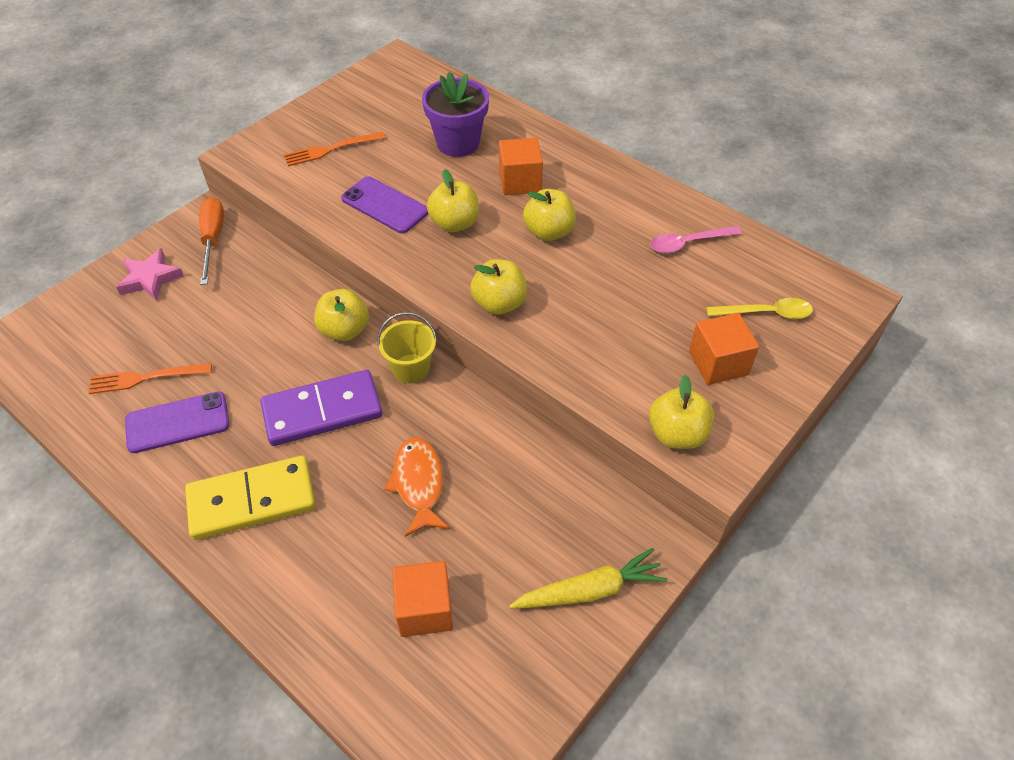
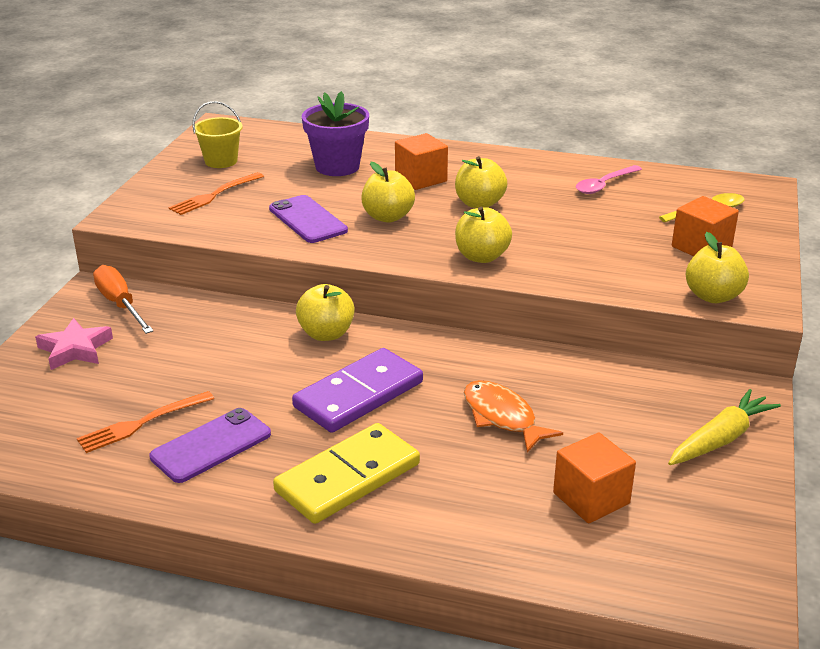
camera: 25 degrees left, 20 degrees down
(385, 205) = (308, 220): purple phone -> purple phone turned 45 degrees clockwise
(411, 368) = (418, 343): yellow bucket -> yellow bucket (221, 161)

